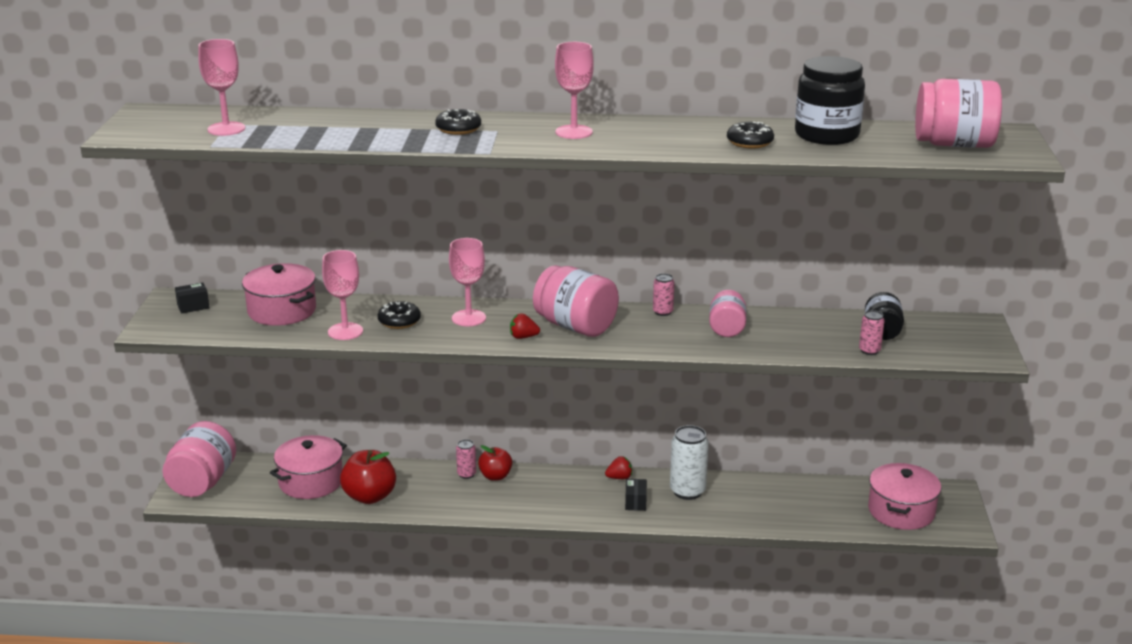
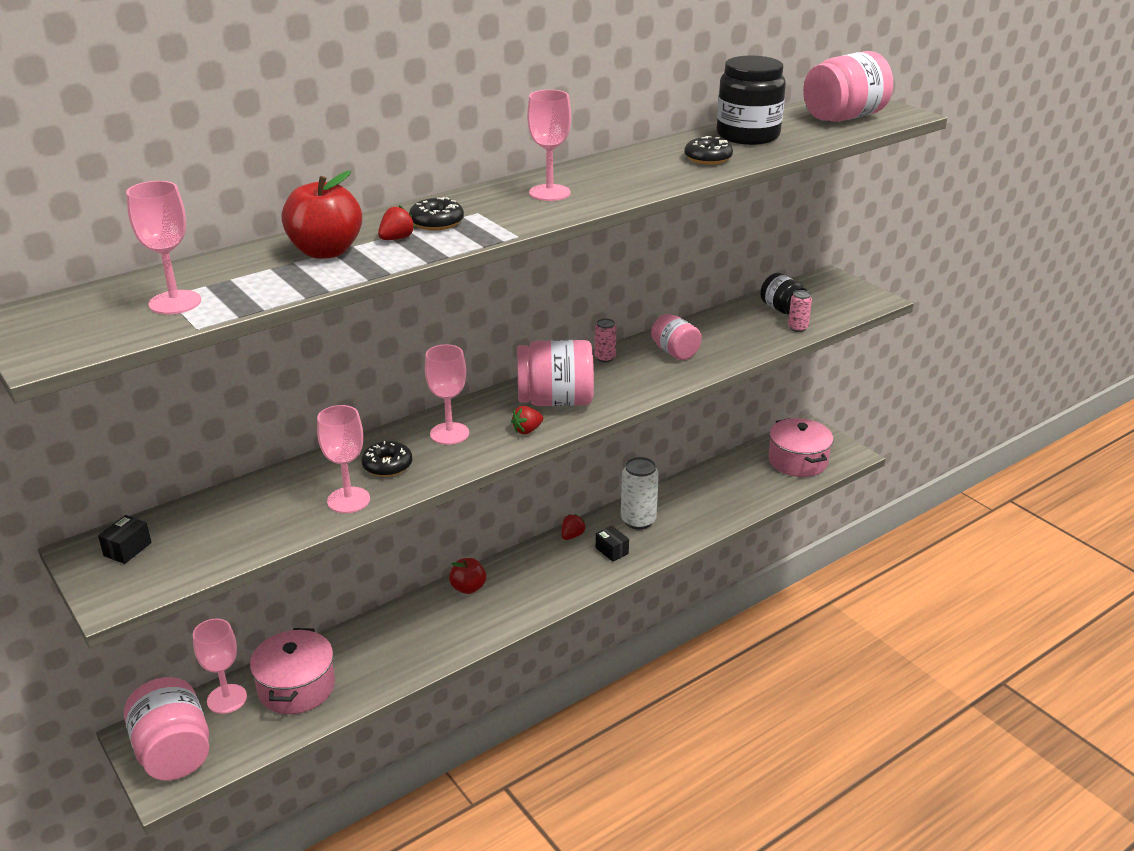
camera: 40 degrees left, 5 degrees up
(265, 468) = (227, 699): none -> pink goblet
(282, 311) = (244, 508): pink pot -> none
(369, 496) = (376, 670): red apple -> red apple (326, 251)
(413, 131) = (396, 239): none -> red strawberry
(466, 474) = (440, 599): pink can -> none

